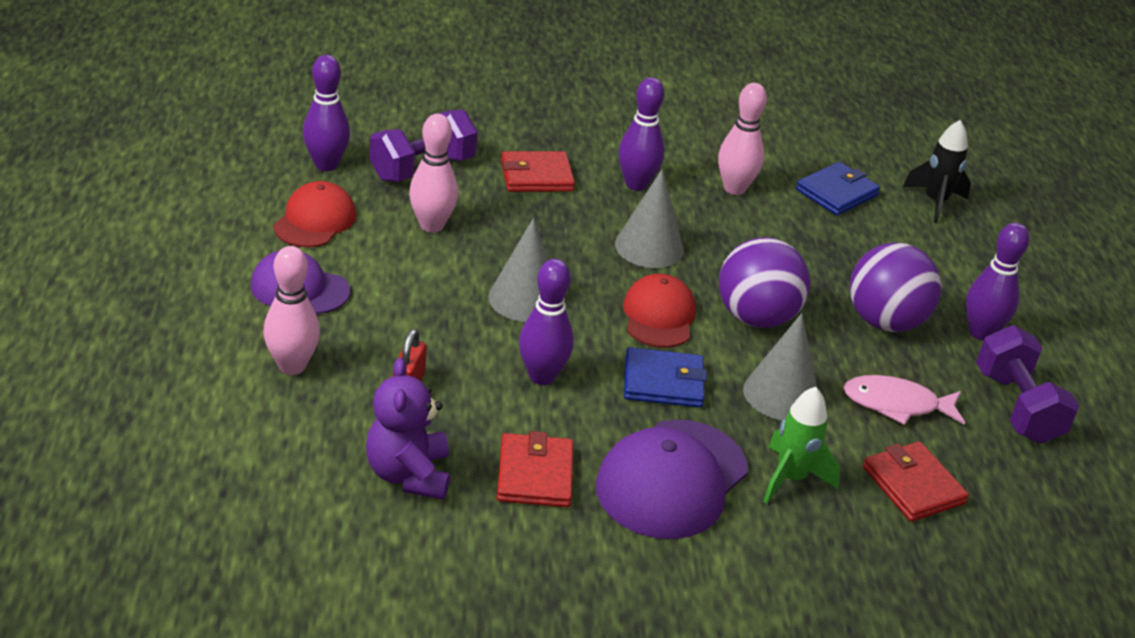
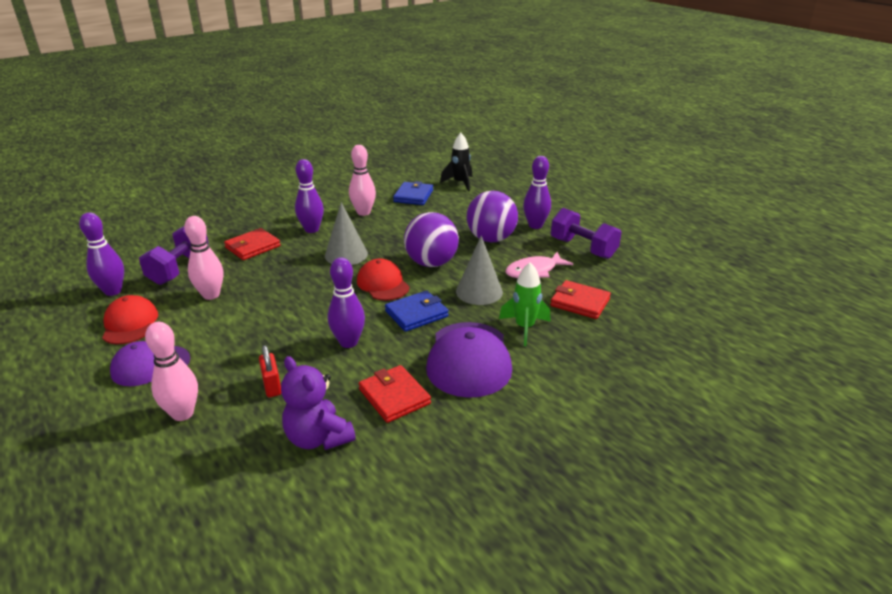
camera: 30 degrees left, 5 degrees down
(525, 299) = (301, 308): grey cone -> none

